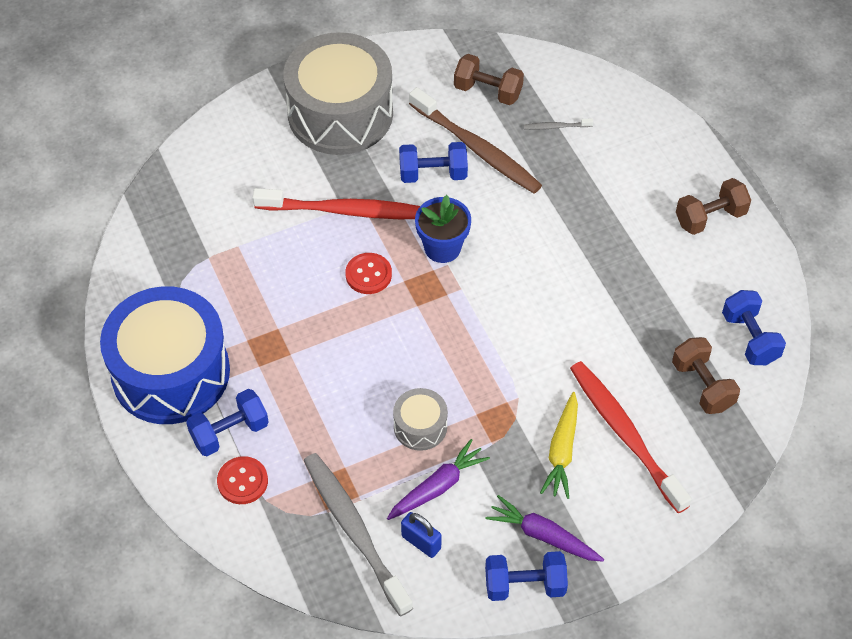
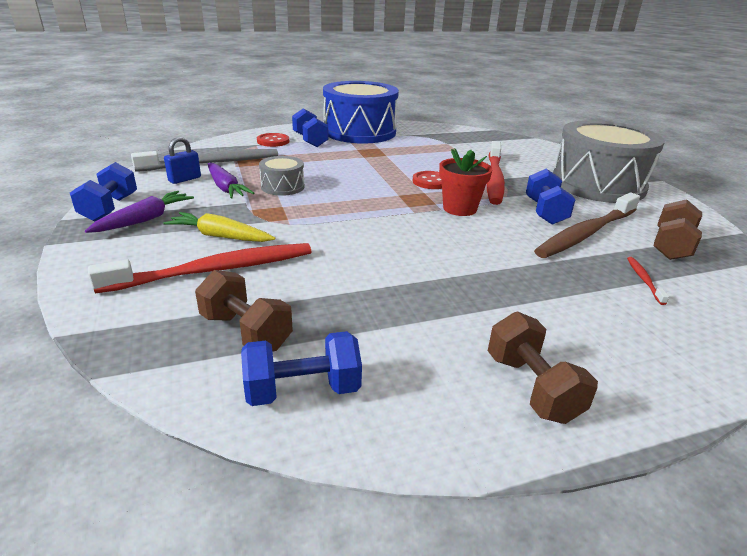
camera: 95 degrees right, 25 degrees down
(442, 248) = (459, 208): blue flower pot -> red flower pot
(556, 127) = (644, 280): grey toothbrush -> red toothbrush
(702, 385) = (246, 332): brown dumbbell -> brown dumbbell turned 60 degrees clockwise

